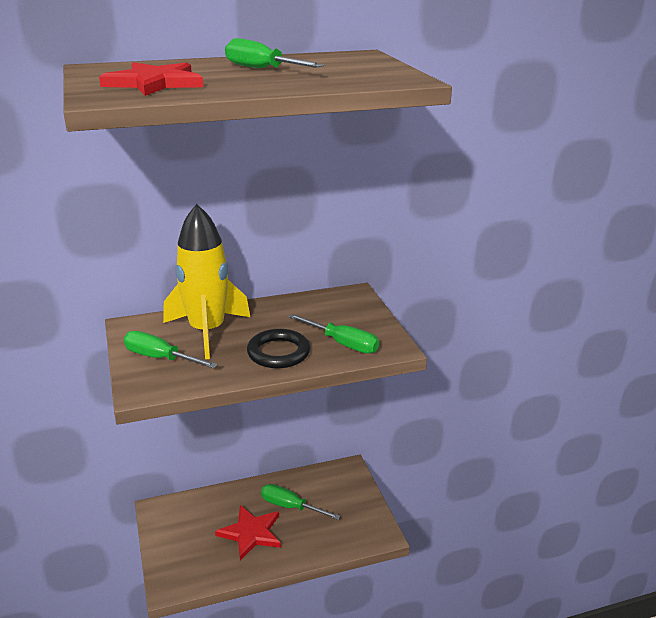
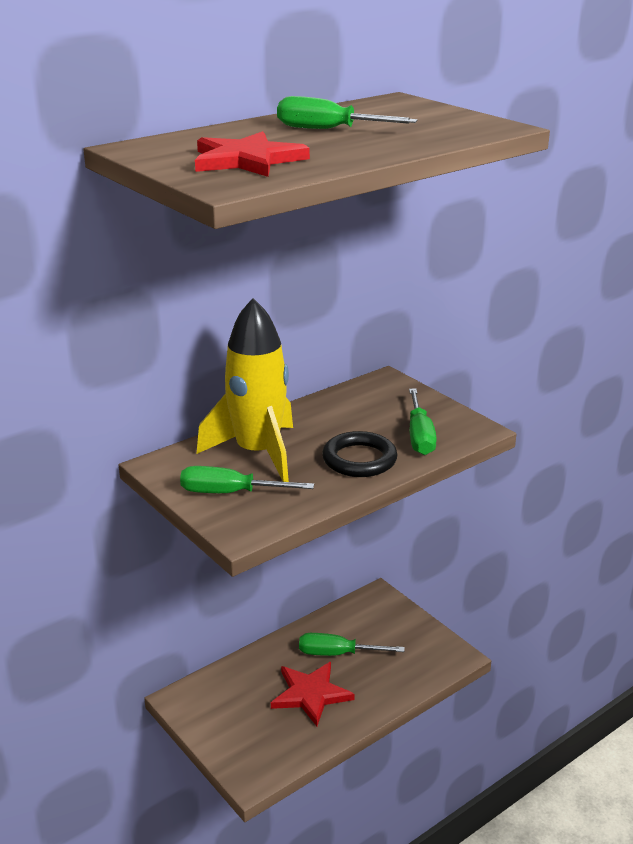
camera: 20 degrees left, 0 degrees up
(342, 344) = (419, 436): green screwdriver -> green screwdriver turned 75 degrees clockwise

